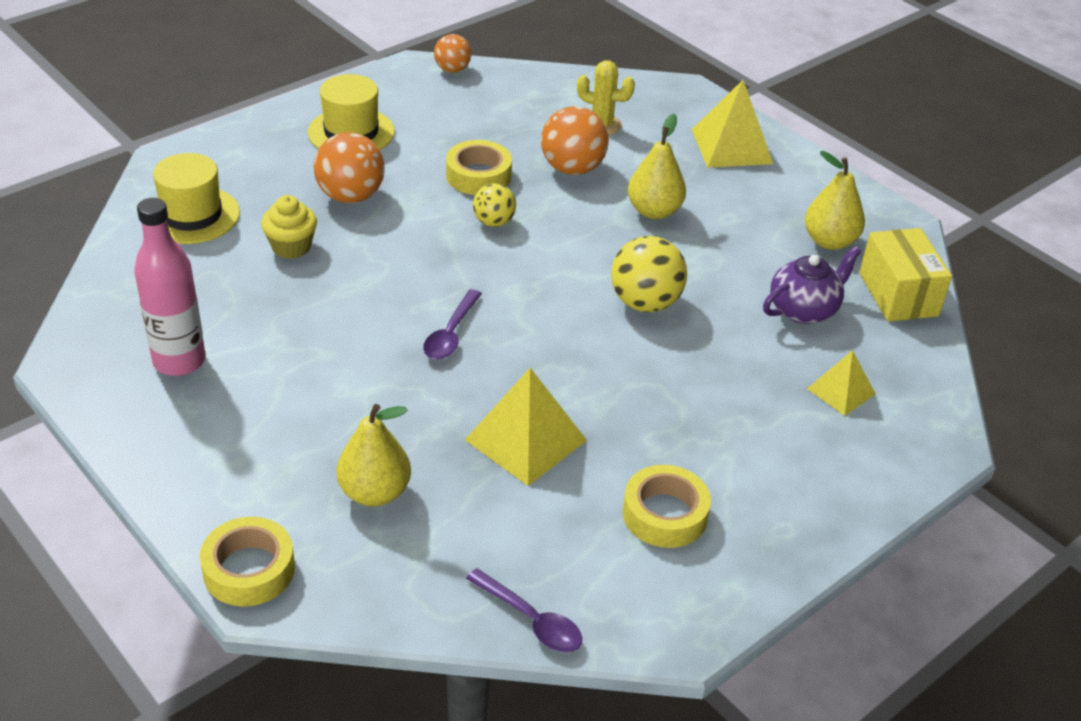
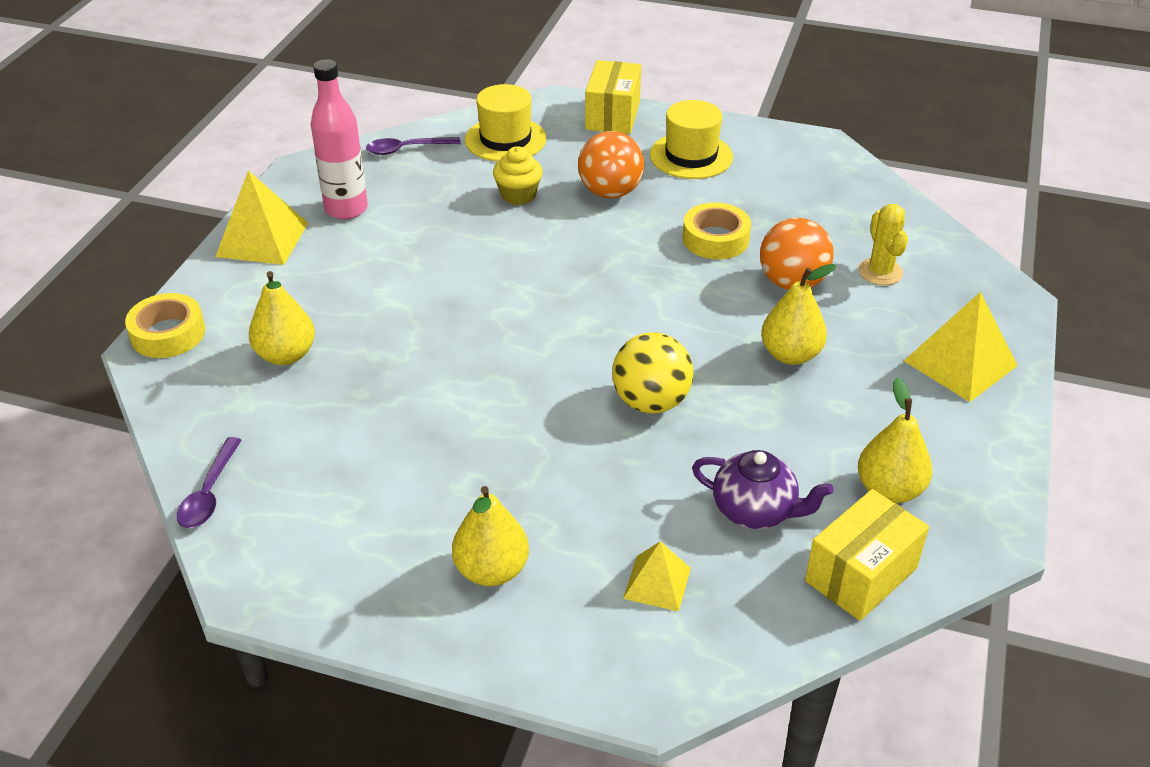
camera: 60 degrees right, 0 degrees up
(236, 141) = (612, 115): none -> yellow box
(451, 334) = (497, 313): purple spoon -> purple spoon (406, 149)
(452, 69) = (845, 162): orange ball -> none
(494, 222) = (663, 273): yellow ball -> none
(526, 439) = (408, 406): yellow pyramid -> yellow pyramid (262, 239)
(664, 514) = (384, 523): yellow tape -> none
(766, 473) = (491, 570): none -> yellow pear

